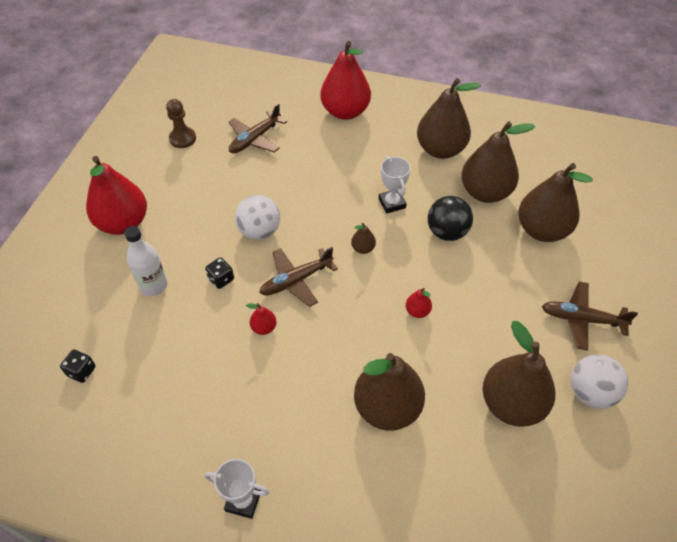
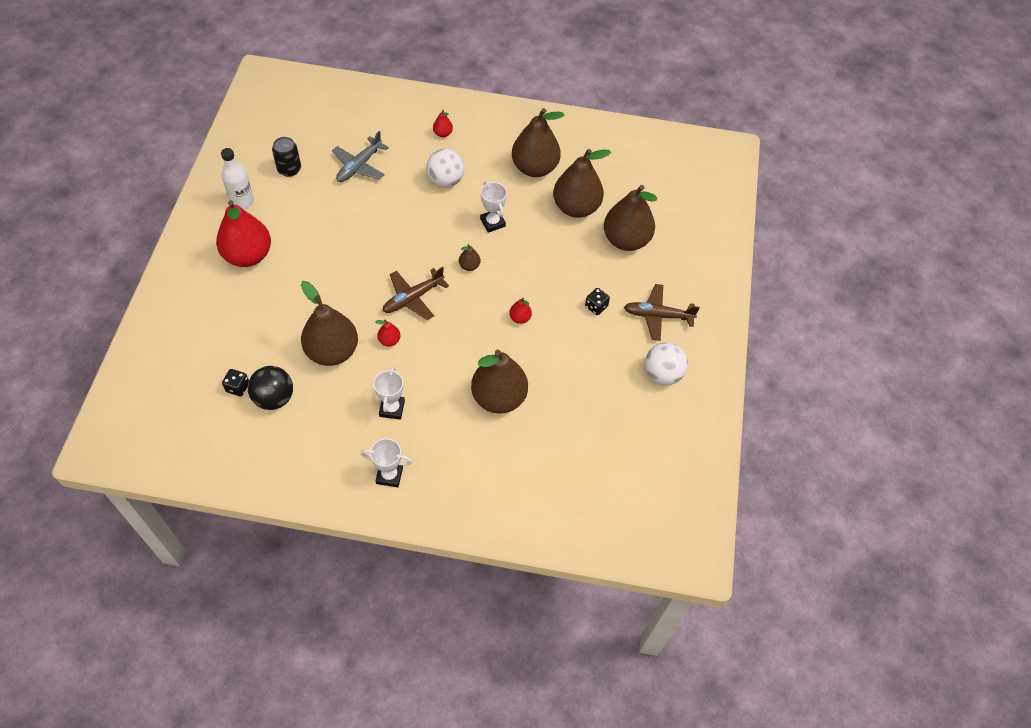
camera: 10 degrees left, 5 degrees up
(153, 285) = (286, 310): white bottle -> white bottle (242, 201)
(182, 138) = (289, 169): brown pawn -> black can
(221, 279) = (346, 301): black dice -> black dice (596, 307)
(255, 139) = (359, 166): brown plane -> grey plane
(257, 411) = (392, 408): none -> white trophy
(259, 231) = (375, 256): white ball -> white ball (445, 180)
(345, 112) = (443, 133): red pear -> red pear, size x0.42
(447, 232) = (543, 247): black ball -> black ball (274, 398)
(512, 404) = (599, 387): brown pear -> brown pear (332, 351)

